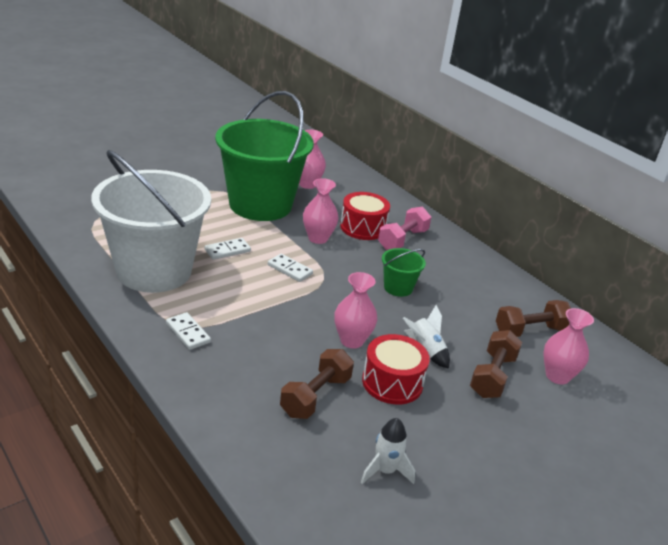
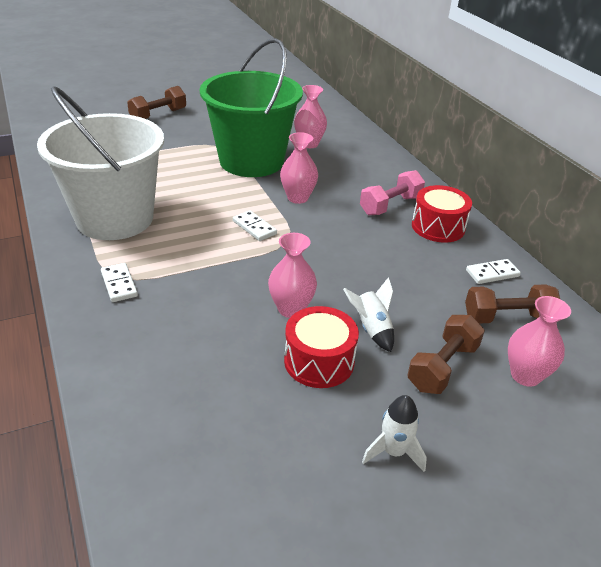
camera: 15 degrees right, 5 degrees up
(227, 250) = (198, 204): white domino -> white domino (492, 273)
(315, 396) = (225, 367): brown dumbbell -> brown dumbbell (158, 115)
(363, 227) = (351, 190): red drum -> red drum (438, 227)
(385, 471) = (269, 467): white rocket -> white rocket (393, 452)
(398, 288) = (366, 256): green bucket -> none

